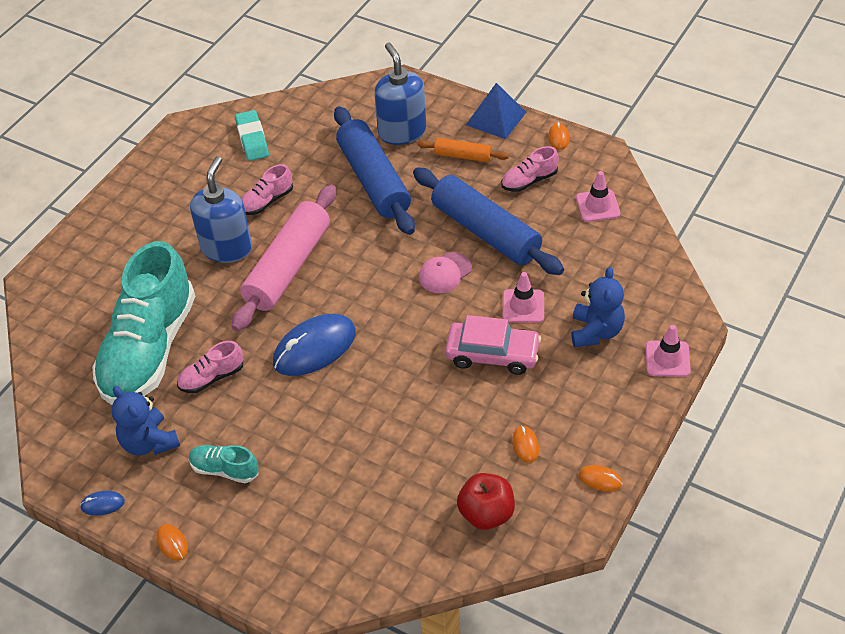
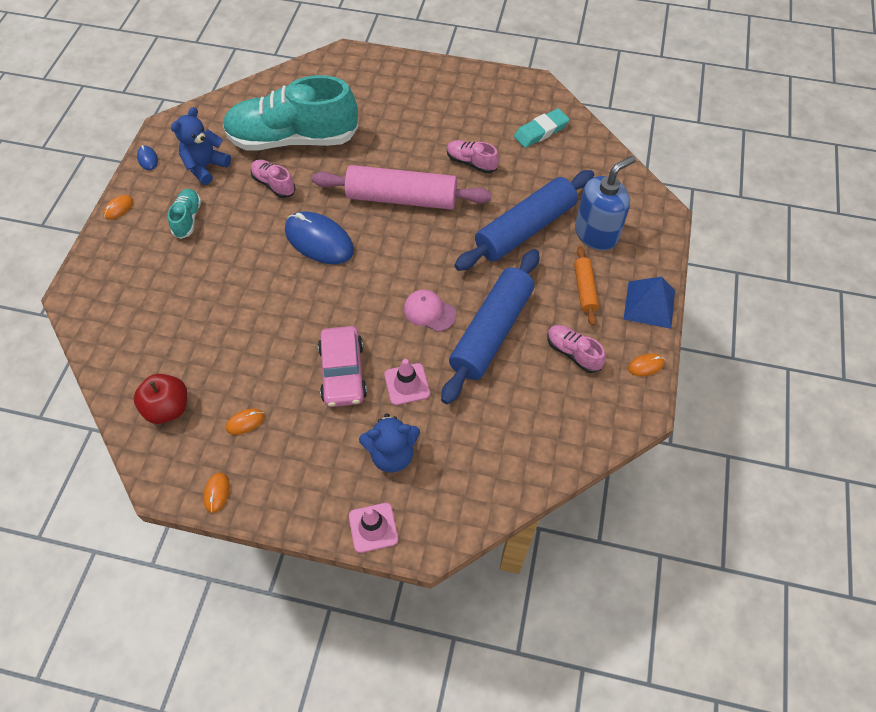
camera: 70 degrees right, 10 degrees up
(227, 248) = (410, 152): blue soap dispenser -> none
(597, 206) = (561, 422): pink traffic cone -> none

